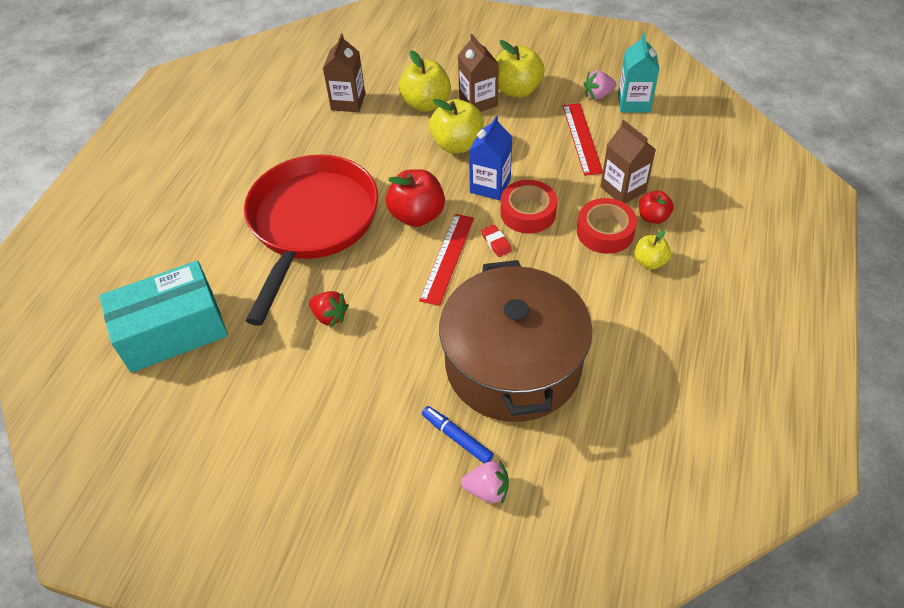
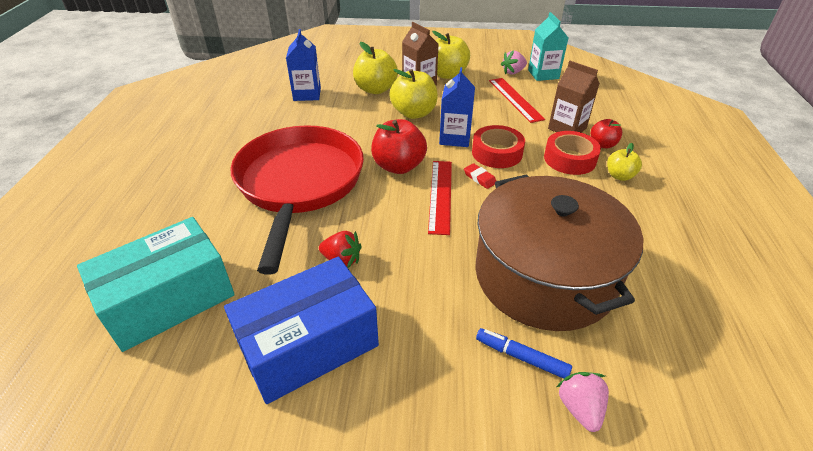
camera: 15 degrees left, 10 degrees down
(280, 394) = (308, 345): none -> blue box
(348, 102) = (307, 94): brown carton -> blue carton
(487, 490) = (580, 408): pink strawberry -> pink strawberry turned 90 degrees counterclockwise

